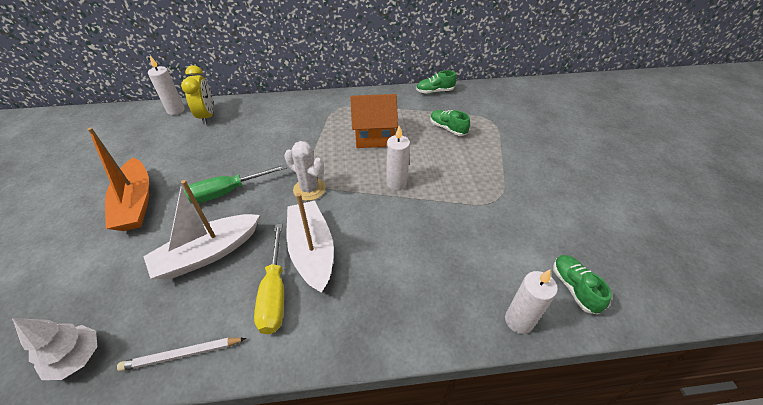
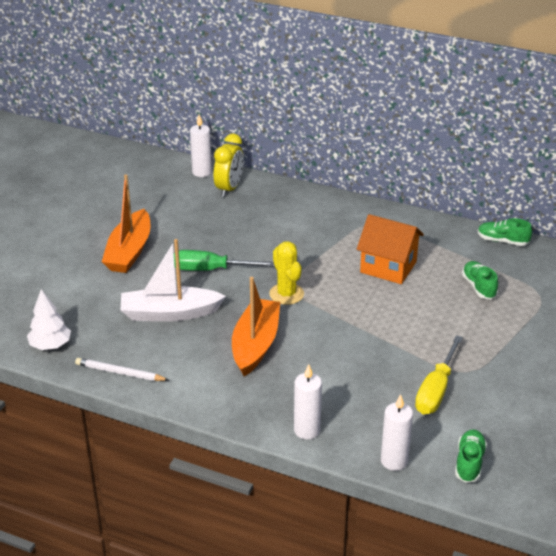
camera: 30 degrees right, 10 degrees down
(274, 293) = (207, 361): yellow screwdriver -> yellow screwdriver (436, 390)
(309, 189) = (286, 294): white cactus -> yellow cactus
(312, 251) = (255, 344): white boat -> orange boat
(396, 183) = (375, 319): white candle -> white candle (307, 430)

